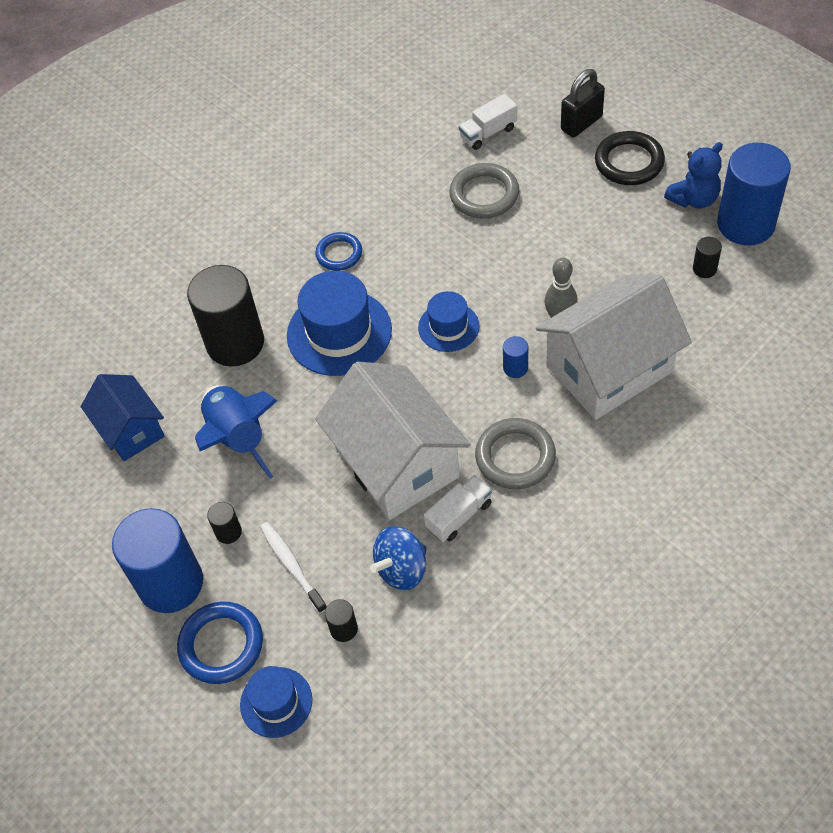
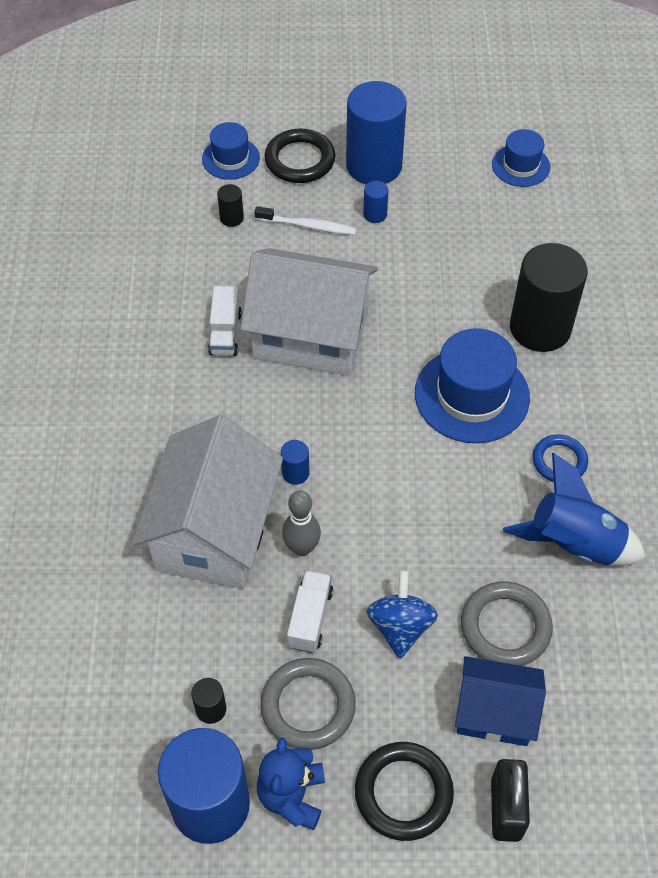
camera: 130 degrees right, 0 degrees up
(130, 430) = (527, 221): blue house -> blue house (495, 712)
(221, 645) = (300, 160): blue ring -> black ring
(228, 532) = (375, 214): black cylinder -> blue cylinder
(238, 438) = (446, 269): blue rocket -> blue rocket (573, 544)
(402, 569) = (230, 274): blue spinning top -> blue spinning top (400, 626)
(448, 327) = (389, 467): blue hat -> blue hat (520, 166)
(488, 133) = (586, 710): white truck -> white truck (310, 618)
(515, 457) = (224, 402): grey ring -> grey ring (308, 706)

